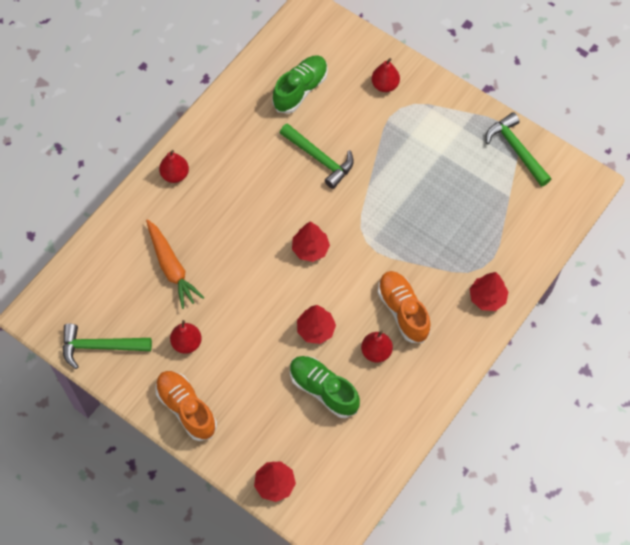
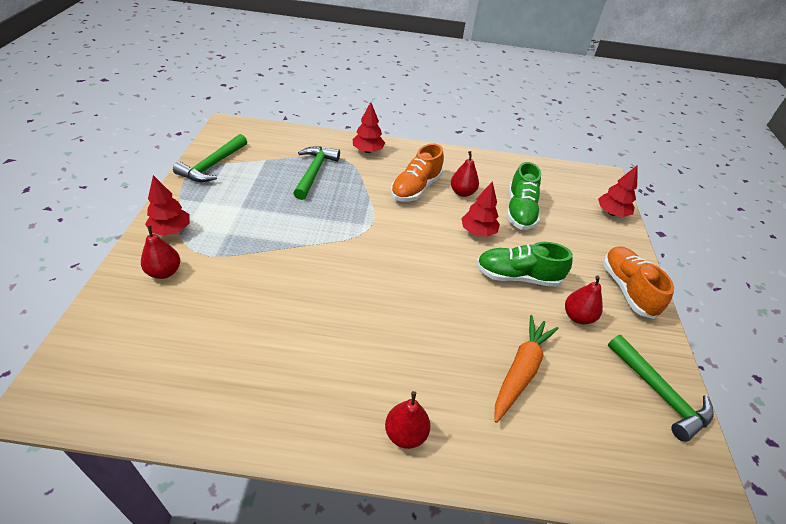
camera: 125 degrees left, 20 degrees down
(186, 408) = (627, 289): orange shoe -> orange shoe turned 150 degrees clockwise
(300, 90) = (200, 349): green shoe -> green shoe (517, 276)
(310, 249) = (406, 262): red tree -> red tree (171, 230)
(320, 158) = (295, 293): green hammer -> green hammer (314, 172)

